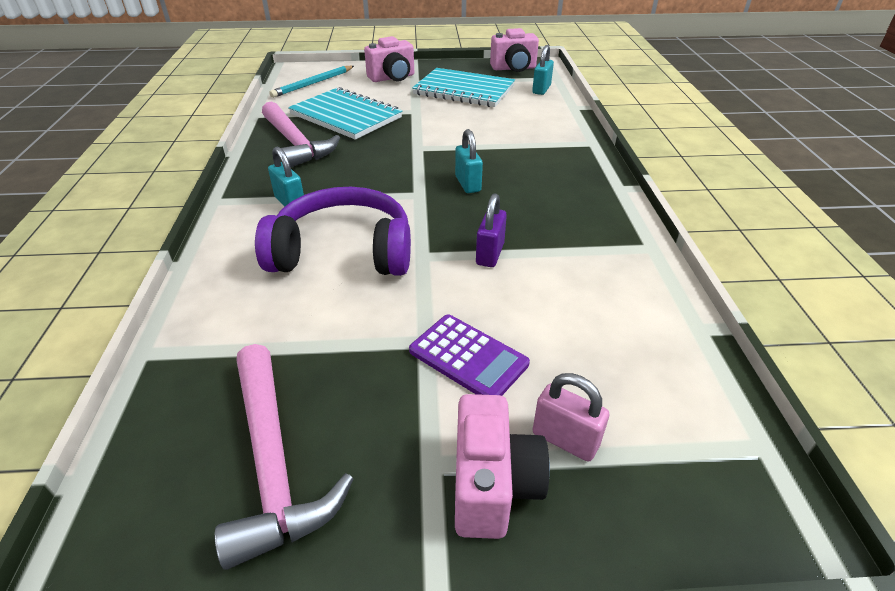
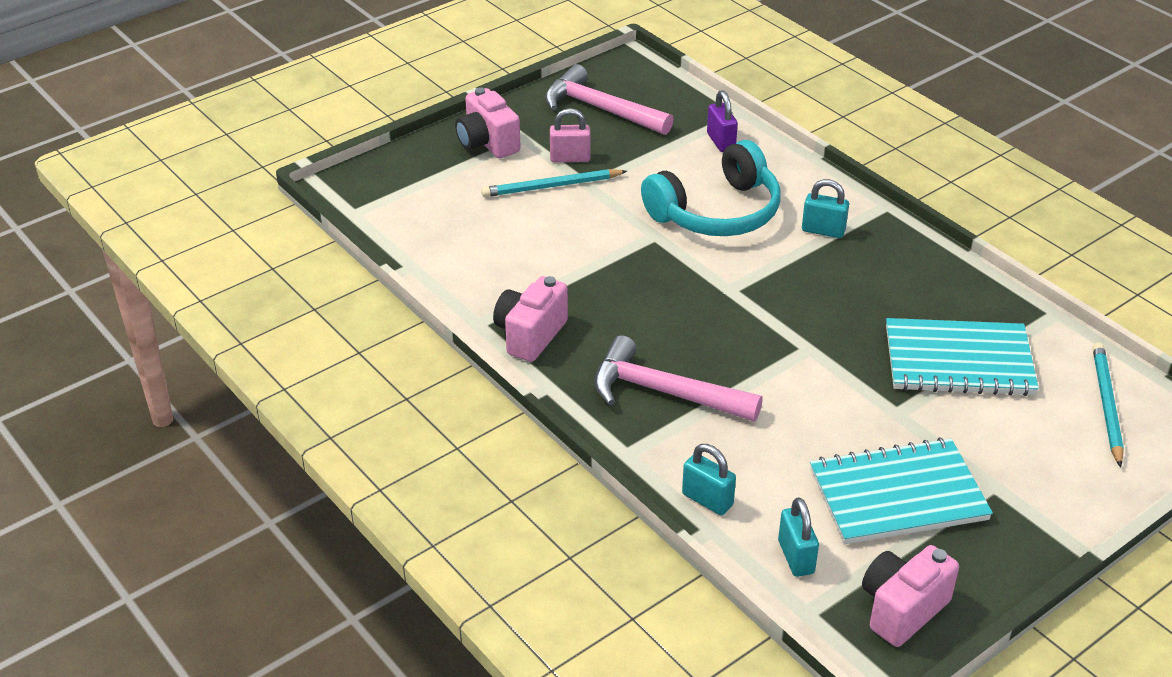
camera: 145 degrees right, 0 degrees up
(296, 144) = (935, 294): pink hammer -> pink hammer (664, 392)
(343, 251) = (717, 212): purple headphones -> turquoise headphones
(392, 78) = (1033, 476): pink camera -> pink camera (530, 335)
(468, 184) = (699, 321): turquoise padlock -> turquoise padlock (707, 500)
(468, 357) = (551, 186): purple calculator -> turquoise pencil
(490, 254) = (605, 258): purple padlock -> purple padlock (721, 142)
(565, 439) = (464, 173): pink padlock -> pink padlock (570, 158)

